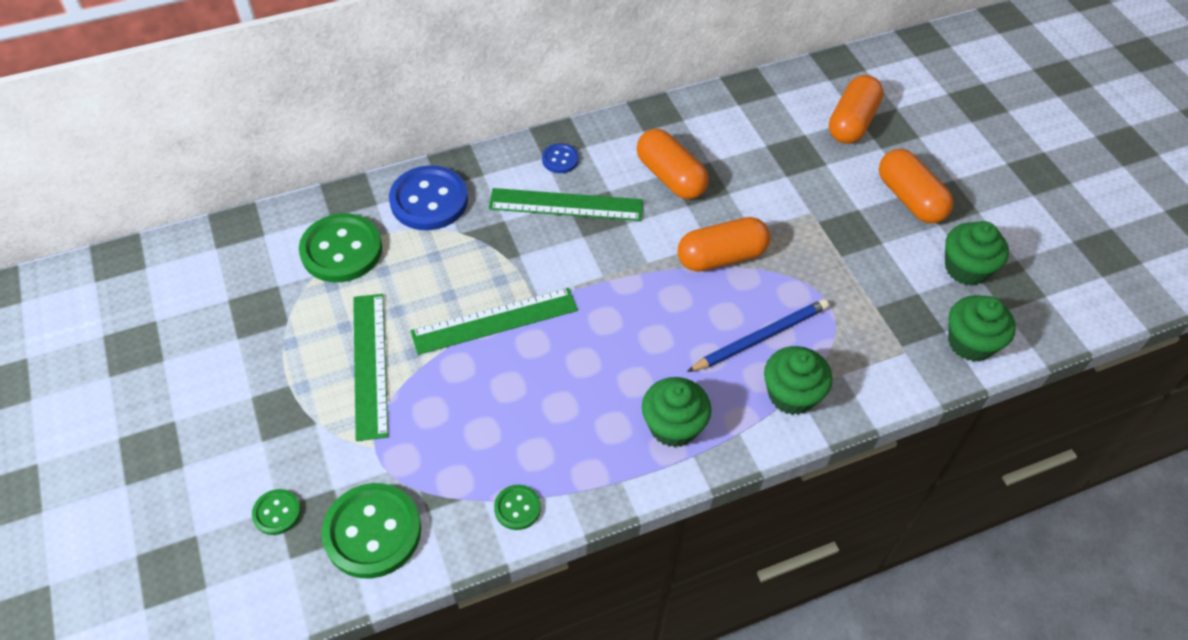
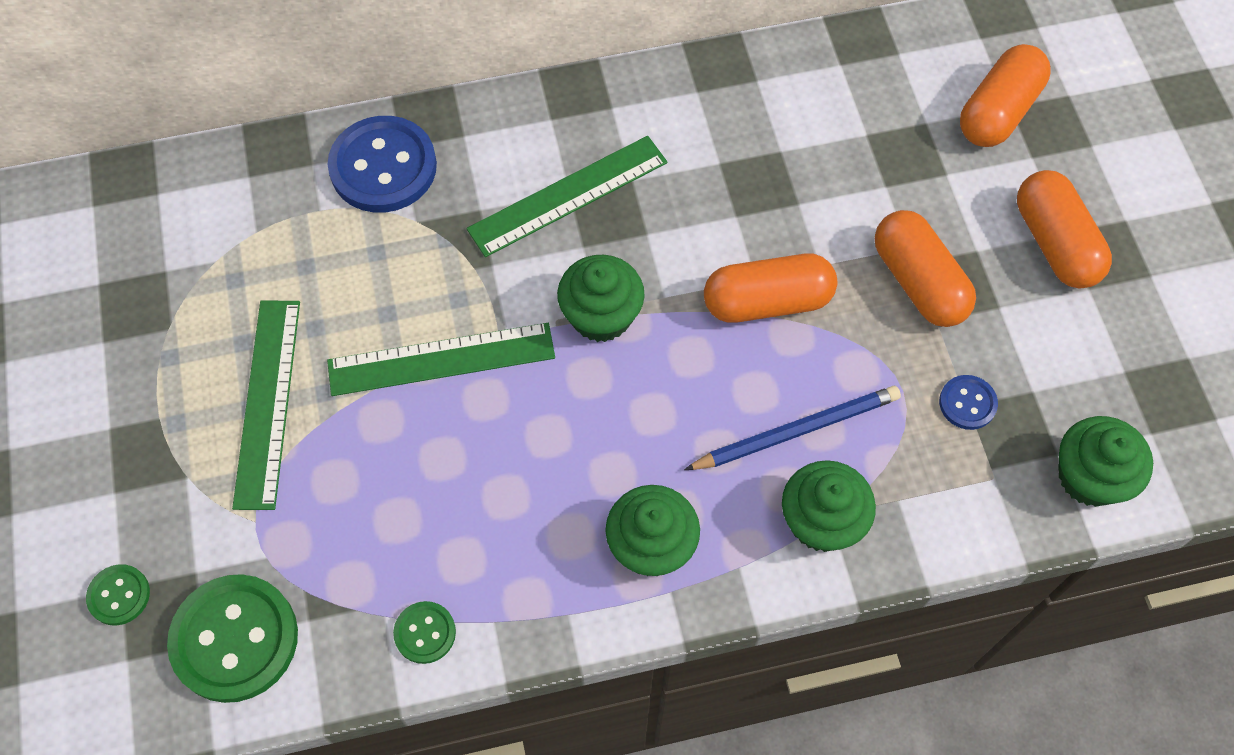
camera: 10 degrees right, 10 degrees up
(341, 250) = (255, 228): green button -> none
(560, 159) = (572, 124): blue button -> blue button (967, 403)
(566, 205) = (568, 195): green ruler -> green ruler turned 45 degrees counterclockwise
(670, 177) = (720, 169): orange capsule -> orange capsule (918, 282)
(966, 268) = (1111, 362): green cupcake -> green cupcake (601, 315)

